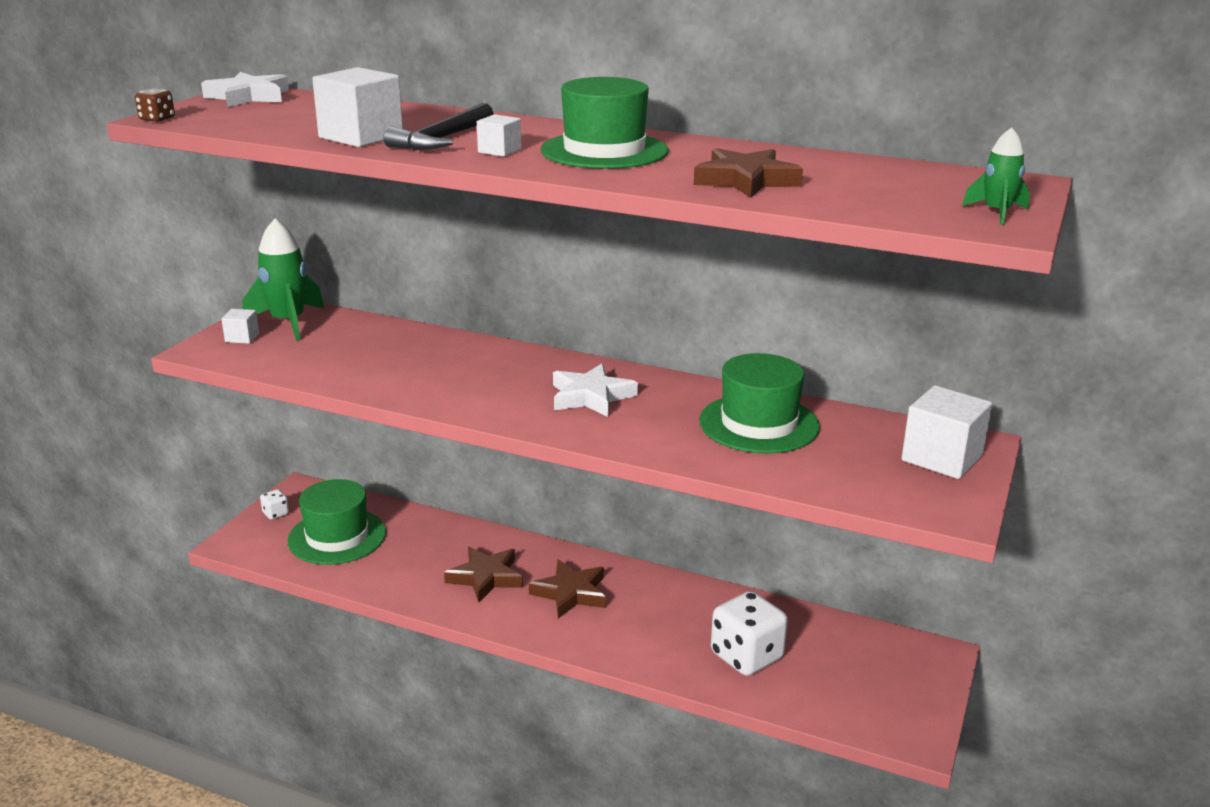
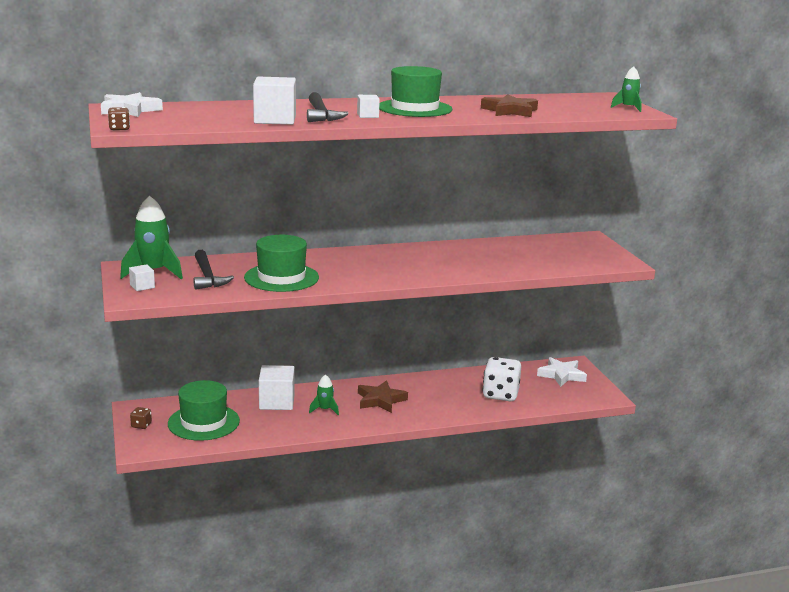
camera: 40 degrees left, 5 degrees down
(276, 514) = (141, 425): white dice -> brown dice
(328, 345) = (207, 277): none -> black hammer
(485, 577) = (325, 410): brown star -> green rocket
(591, 396) = (400, 262): white star -> white star (561, 375)
(759, 424) = (495, 253): green hat -> green hat (281, 277)
(942, 458) = (587, 246): white cube -> white cube (277, 402)

